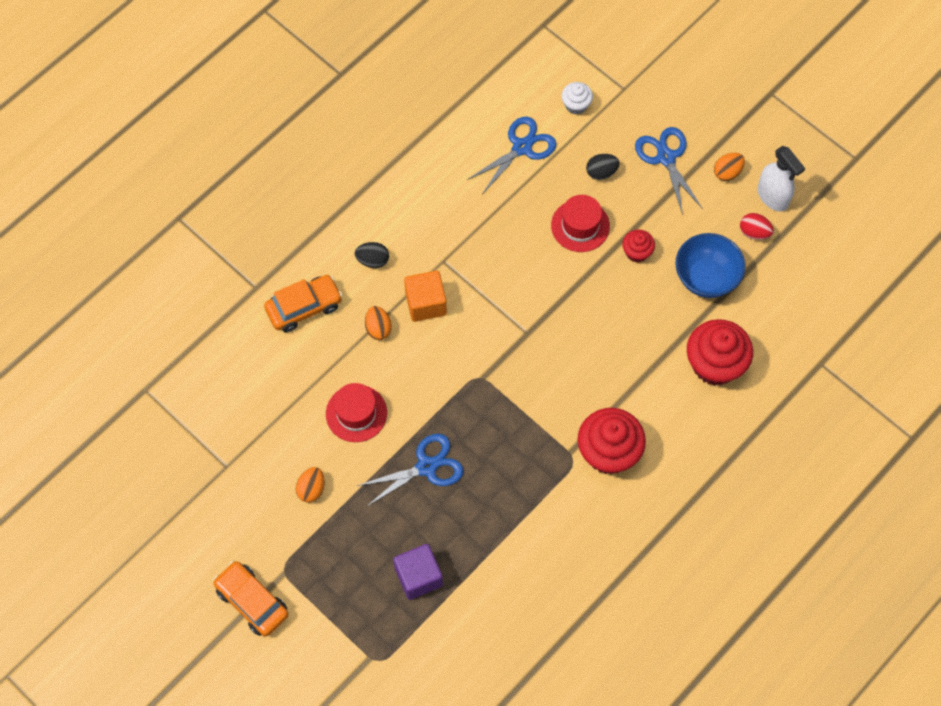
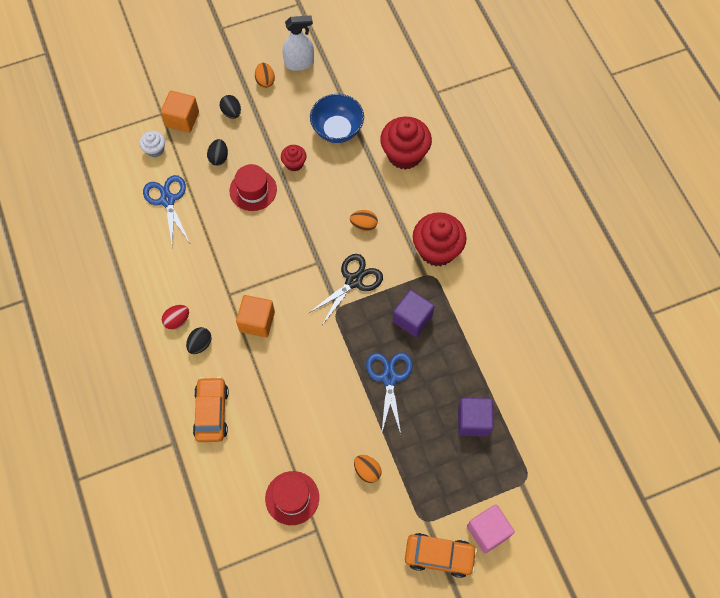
camera: 65 degrees left, 0 degrees up
(252, 601) = (439, 556): orange car -> orange car turned 150 degrees counterclockwise
(301, 642) = (488, 531): none -> pink cube
(356, 413) = (321, 411): red hat -> red hat (292, 498)
(378, 328) = (259, 364): orange egg -> orange egg (364, 225)
(509, 461) = (412, 319): none -> purple cube
(523, 380) = (354, 281): none -> black scissors
(629, 113) = (182, 119): none -> orange cube
(666, 157) = (231, 112): blue scissors -> black egg
(754, 232) = (319, 86): red egg -> red egg (177, 321)

